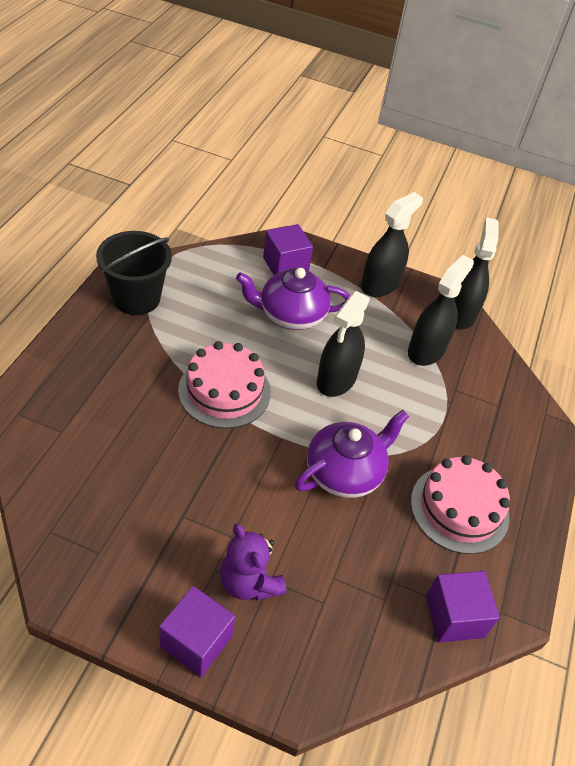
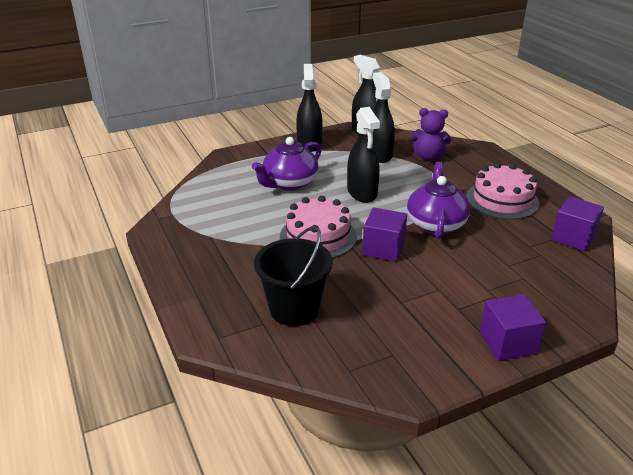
camera: 40 degrees left, 15 degrees down
(136, 298) = (186, 233): black bucket -> black bucket (294, 309)
(249, 582) = (481, 299): purple teddy bear -> purple teddy bear (428, 157)
(285, 265) = (246, 165): purple cube -> purple cube (383, 248)

